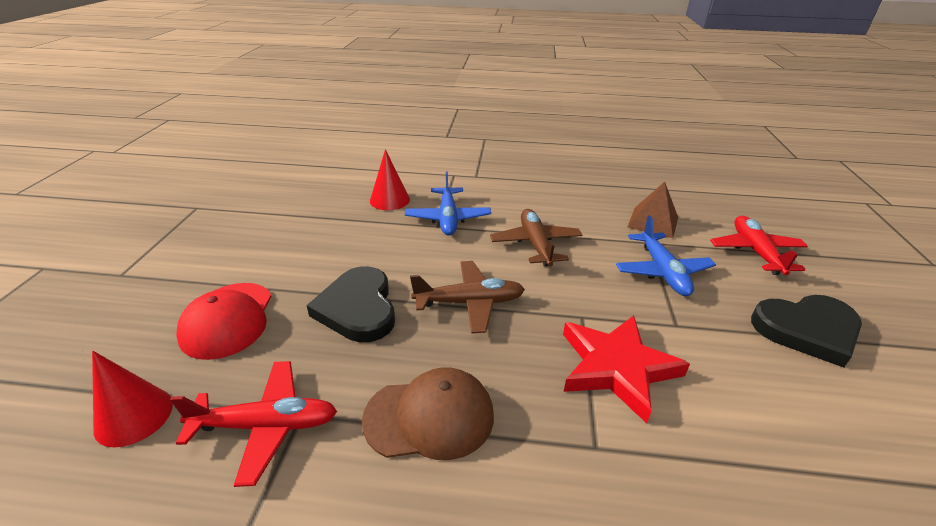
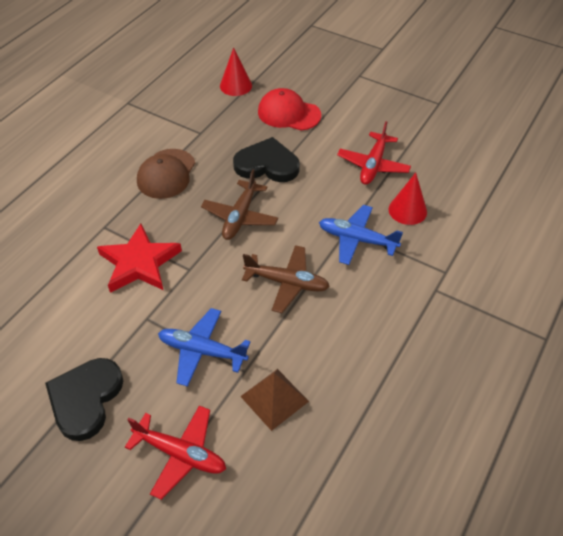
camera: 115 degrees right, 15 degrees up
(267, 426) = (201, 122): red plane -> red plane (373, 165)

